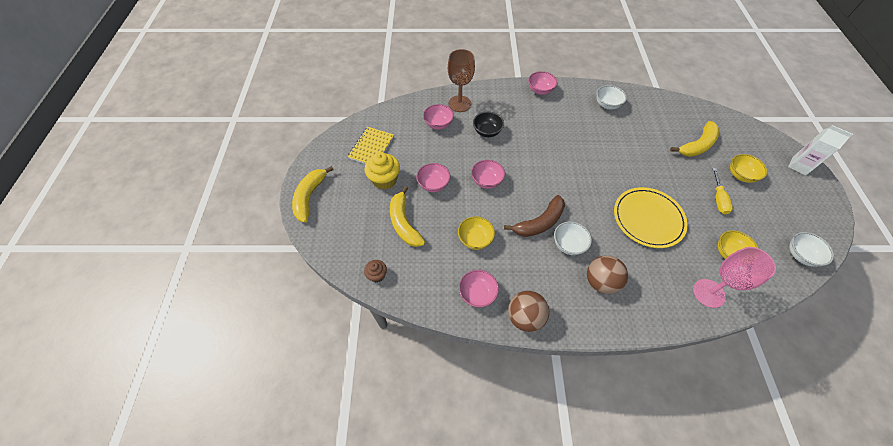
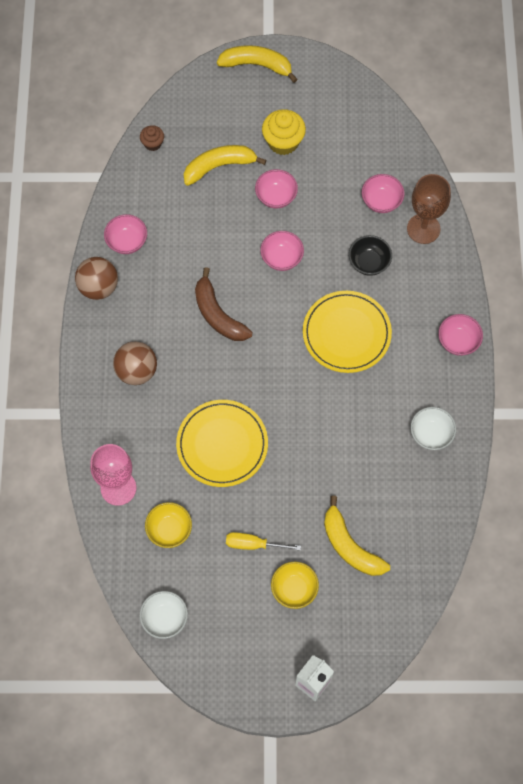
camera: 90 degrees right, 10 degrees up
(371, 147) = (336, 123): yellow notebook -> none
(475, 239) = (195, 242): yellow bowl -> none
(543, 144) = (346, 333): none -> yellow plate
(568, 244) = (186, 343): white bowl -> none

